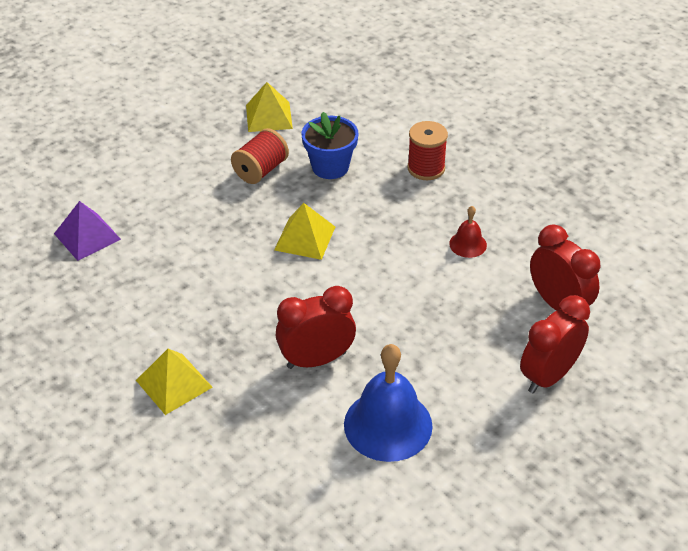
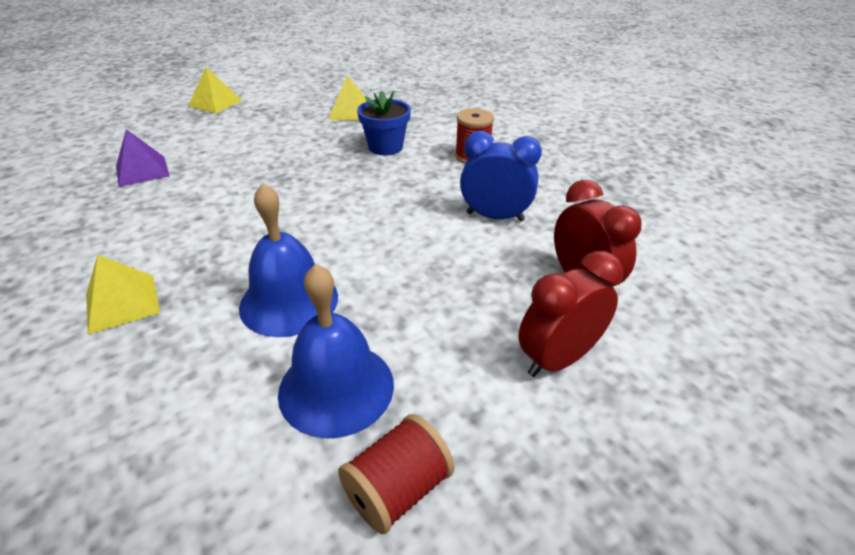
camera: 10 degrees right, 5 degrees down
(260, 170) = (323, 143): red spool -> red spool (397, 489)
(305, 238) = (336, 194): yellow pyramid -> yellow pyramid (215, 103)
(316, 360) = (289, 301): red clock -> blue bell
(468, 244) = (495, 217): red bell -> blue clock

